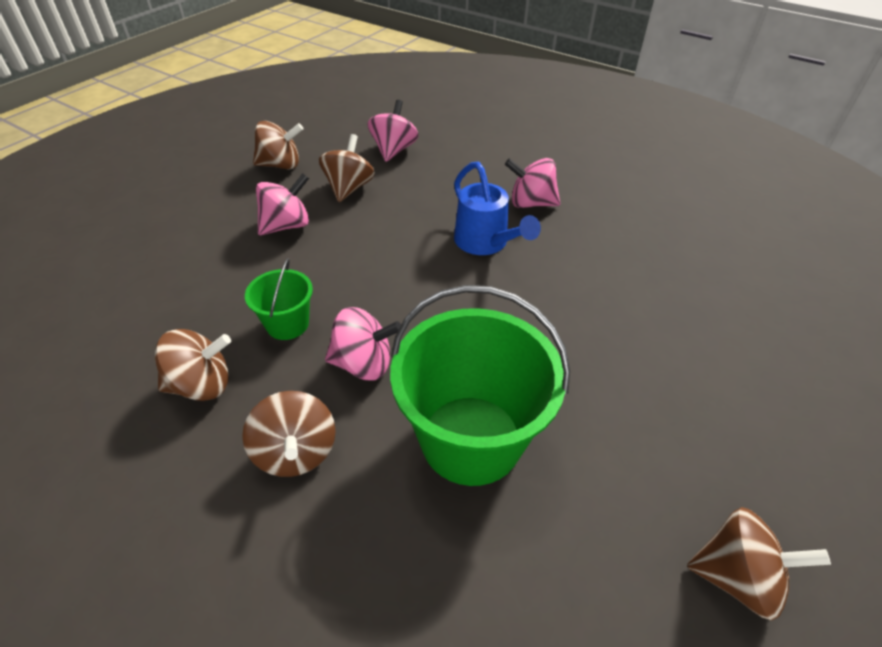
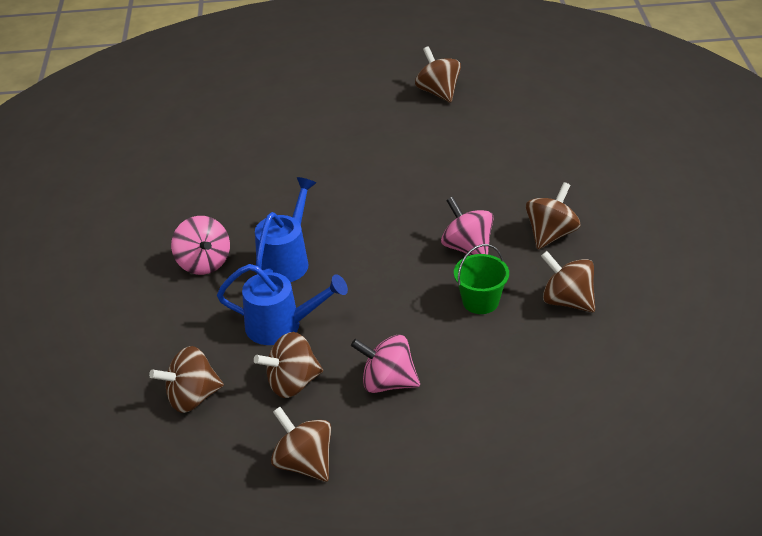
camera: 125 degrees left, 5 degrees down
(393, 150) = (192, 397): pink spinning top -> brown spinning top
(410, 207) = (282, 326): none -> blue watering can
(471, 439) = (464, 183): green bucket -> none

